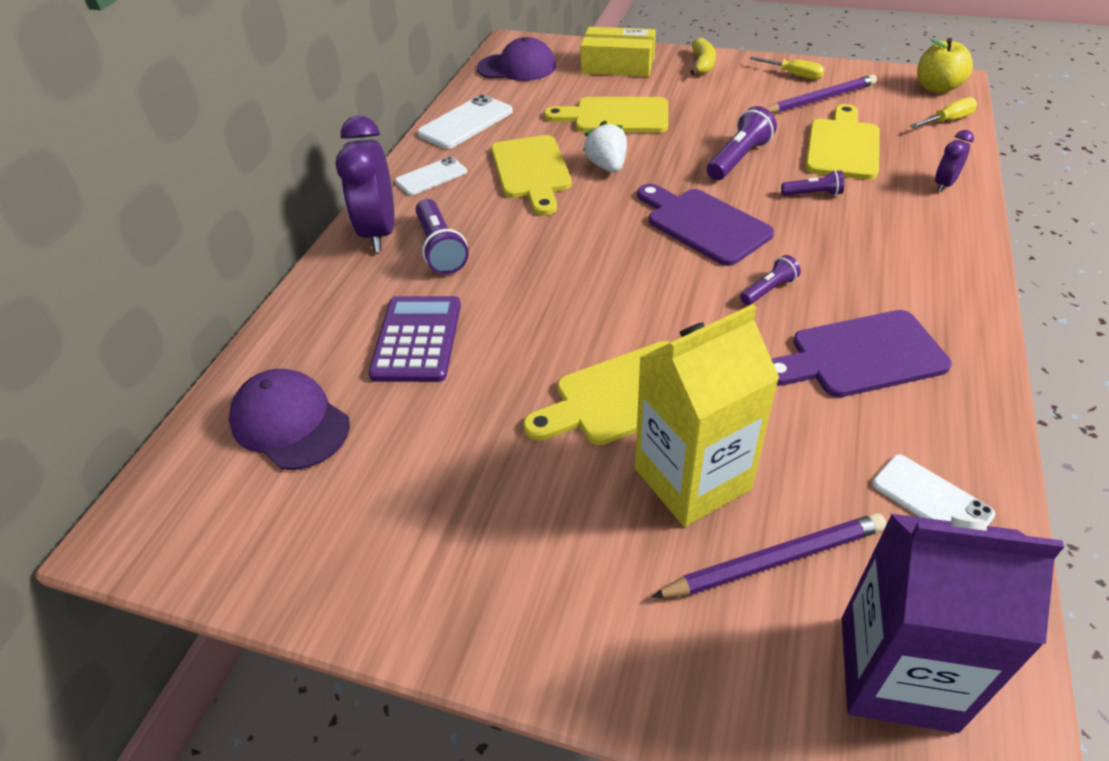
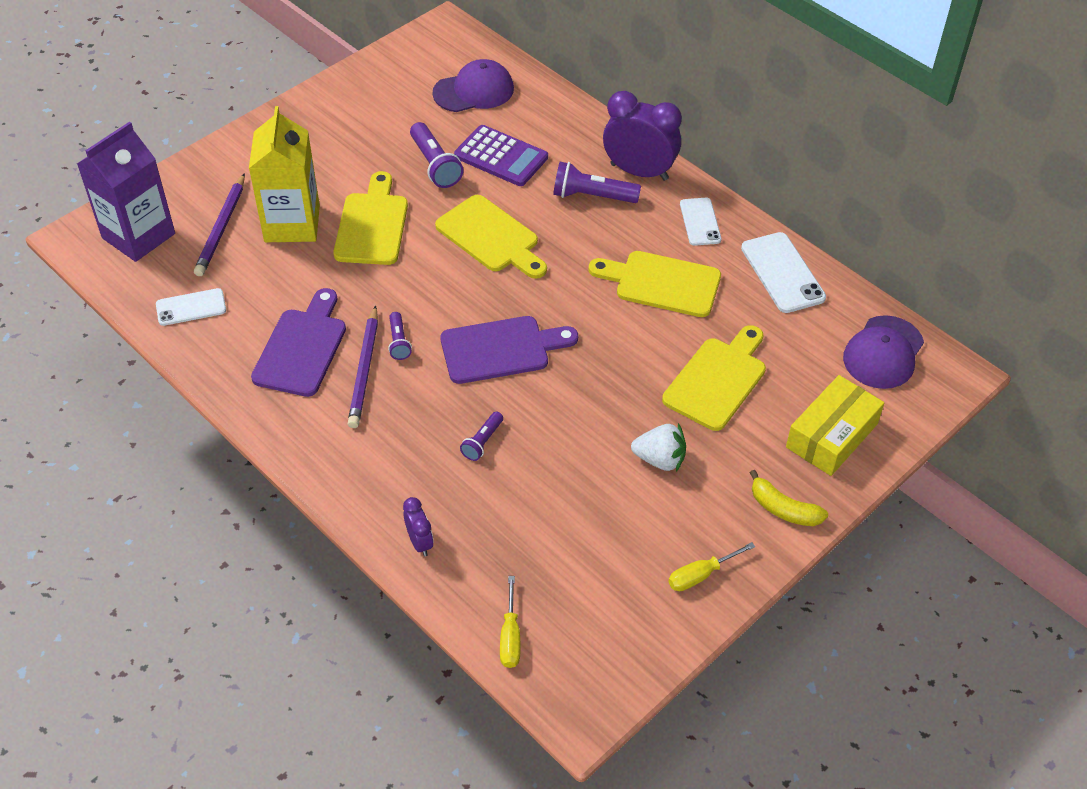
camera: 115 degrees right, 5 degrees up
(607, 166) = (632, 333): white strawberry -> white strawberry (660, 459)
(738, 158) = (574, 426): purple flashlight -> purple flashlight (435, 165)
(819, 99) = (632, 560): purple pencil -> purple pencil (364, 370)
(843, 146) = (534, 515): yellow cutting board -> yellow cutting board (491, 237)
(937, 88) = (577, 685): yellow apple -> none

